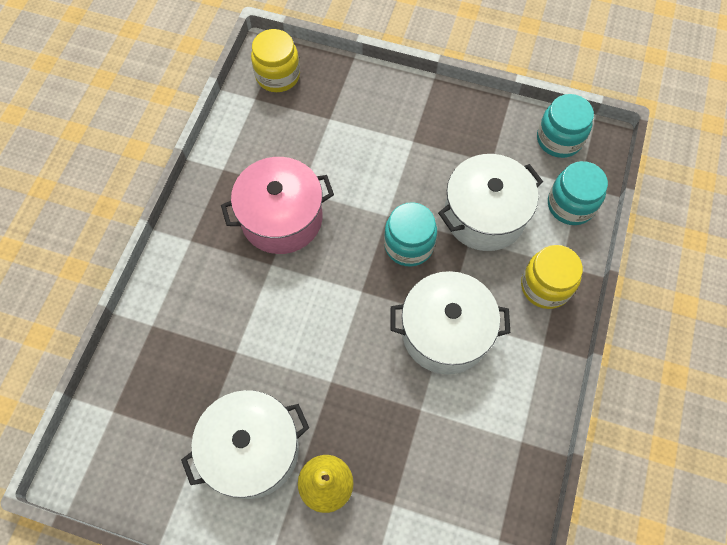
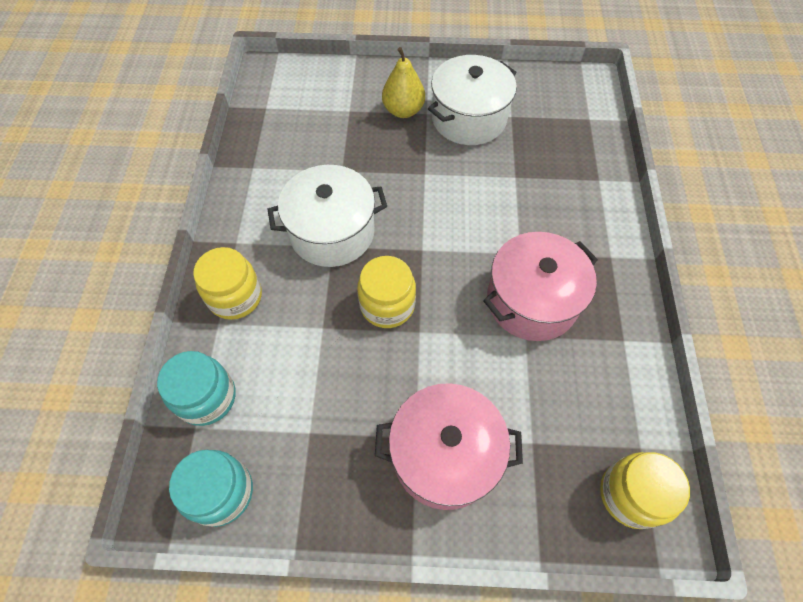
camera: 165 degrees right, 5 degrees down
(395, 125) = (444, 455): none -> pink pot
(408, 245) = (387, 305): turquoise jar -> yellow jar
(484, 215) = (309, 359): white pot -> none

